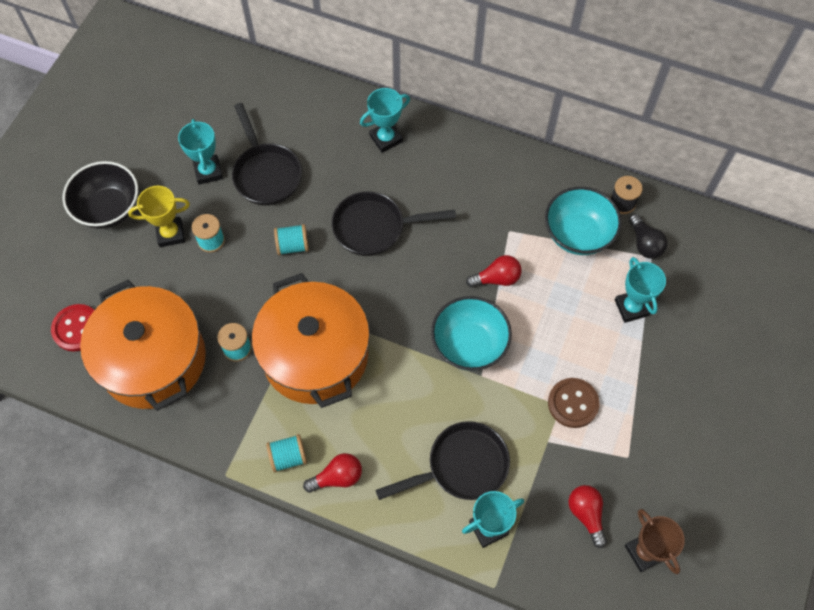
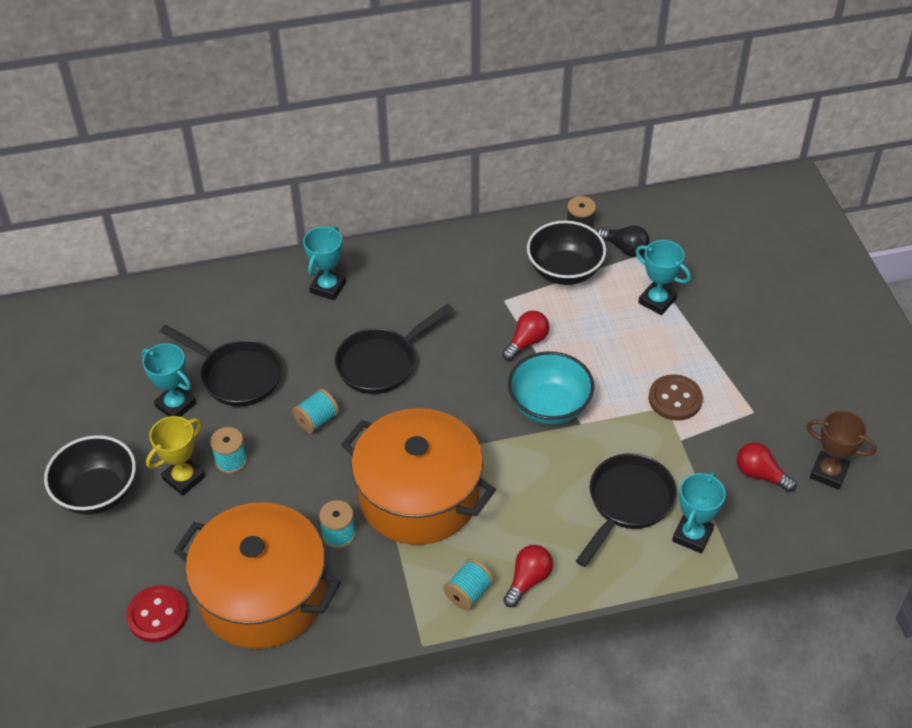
camera: 35 degrees left, 15 degrees down
(578, 234) = (564, 271): turquoise bowl -> black bowl

